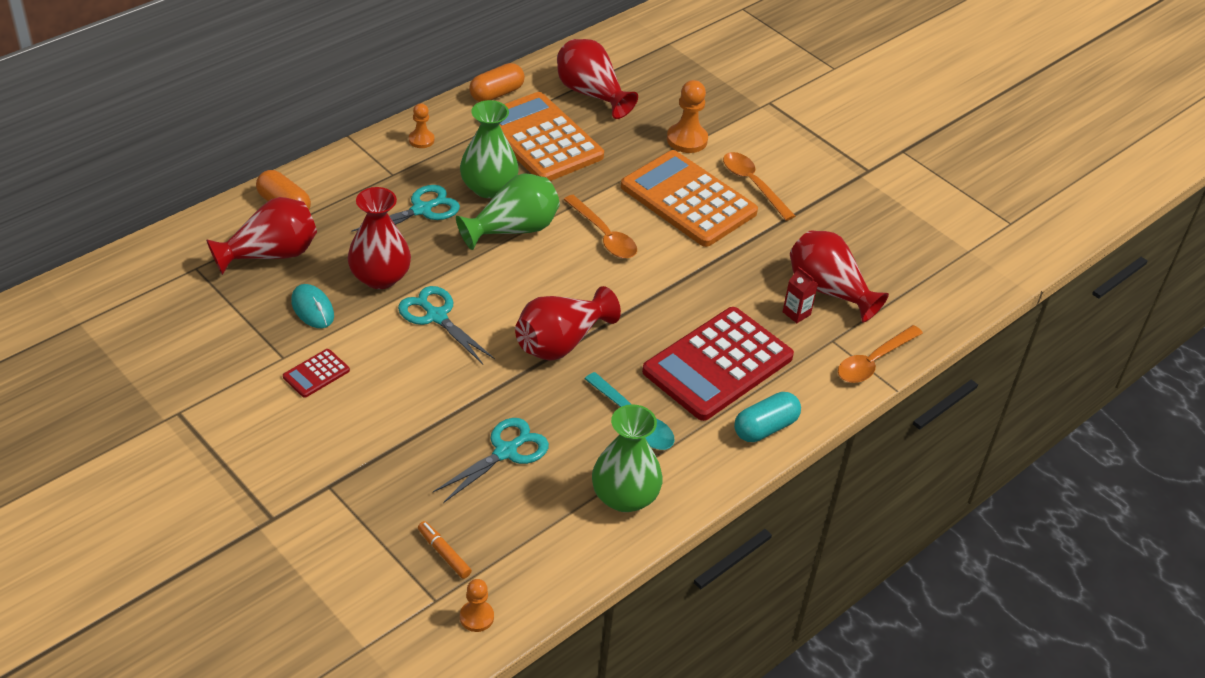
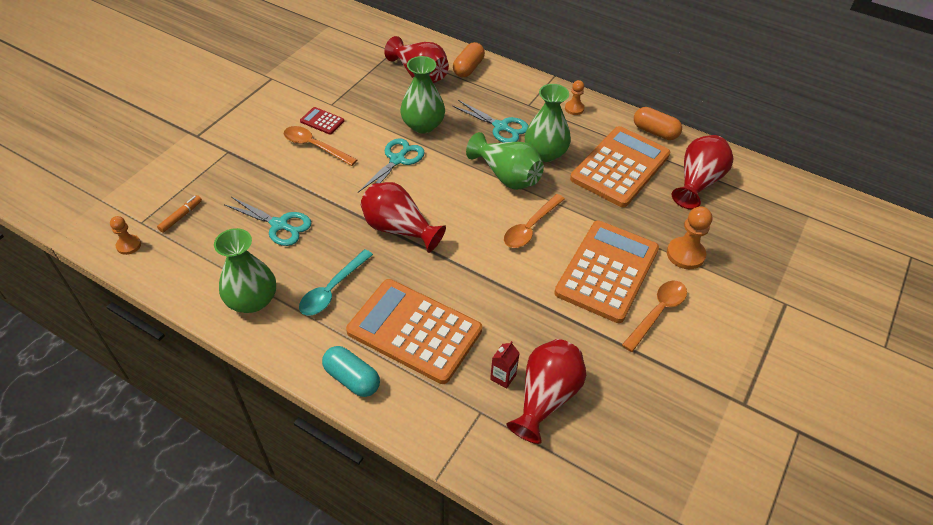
camera: 75 degrees right, 5 degrees up
(312, 309) = (379, 104): turquoise mouse -> none
(380, 277) = (423, 125): red vase -> green vase
(717, 364) = (414, 331): red calculator -> orange calculator
(873, 361) = (467, 452): orange spoon -> orange spoon (315, 146)

